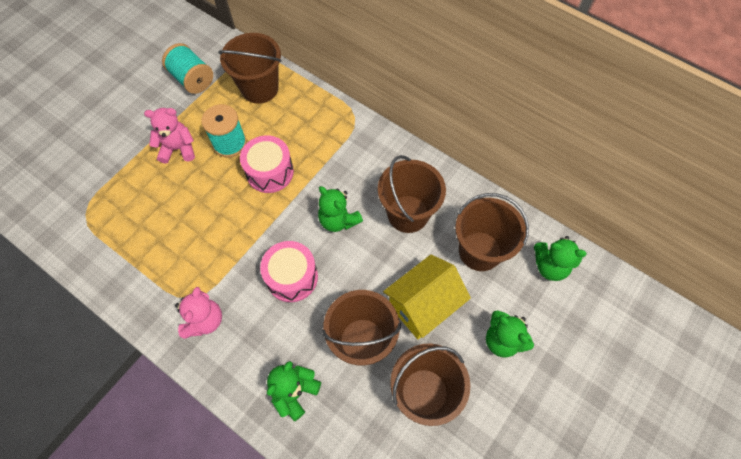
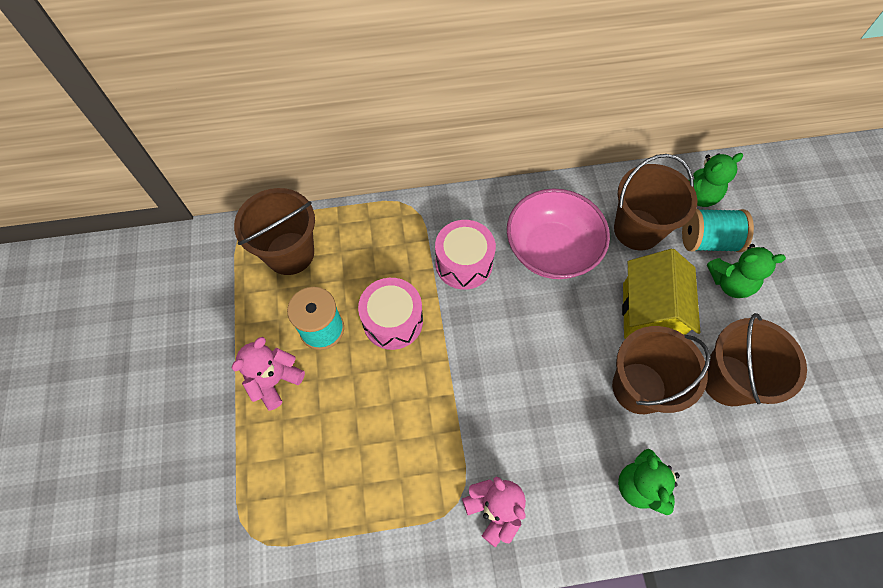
camera: 45 degrees left, 0 degrees up
(192, 79) = (207, 301): turquoise spool -> turquoise spool (707, 241)
(292, 277) = (523, 393): pink drum -> pink drum (464, 263)
(338, 220) = (503, 307): green teddy bear -> none
(408, 214) = (551, 250): brown bucket -> pink bowl

